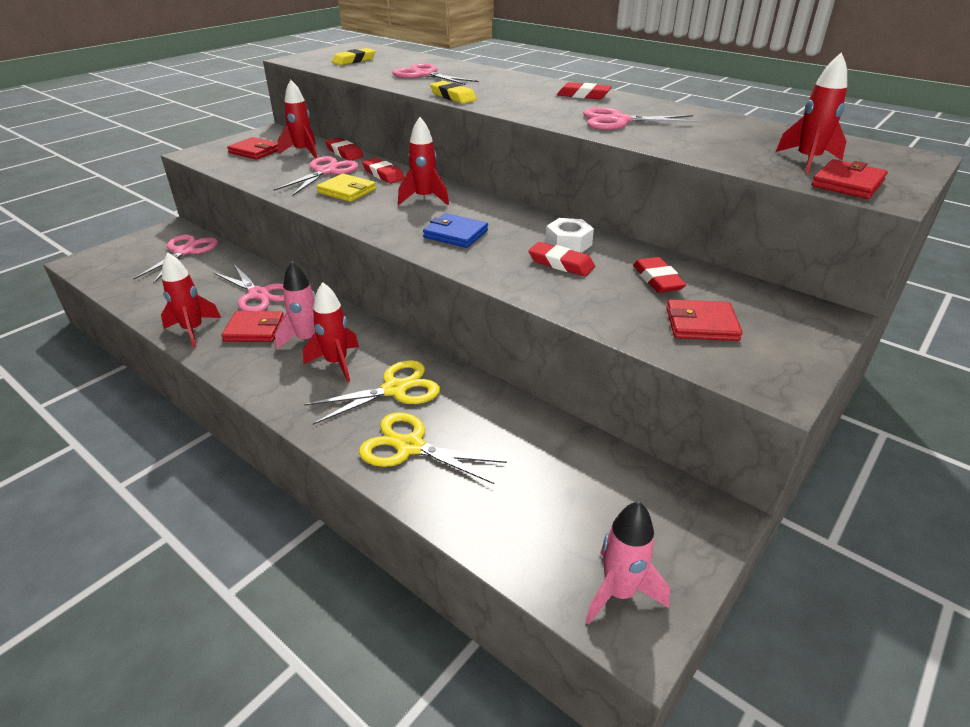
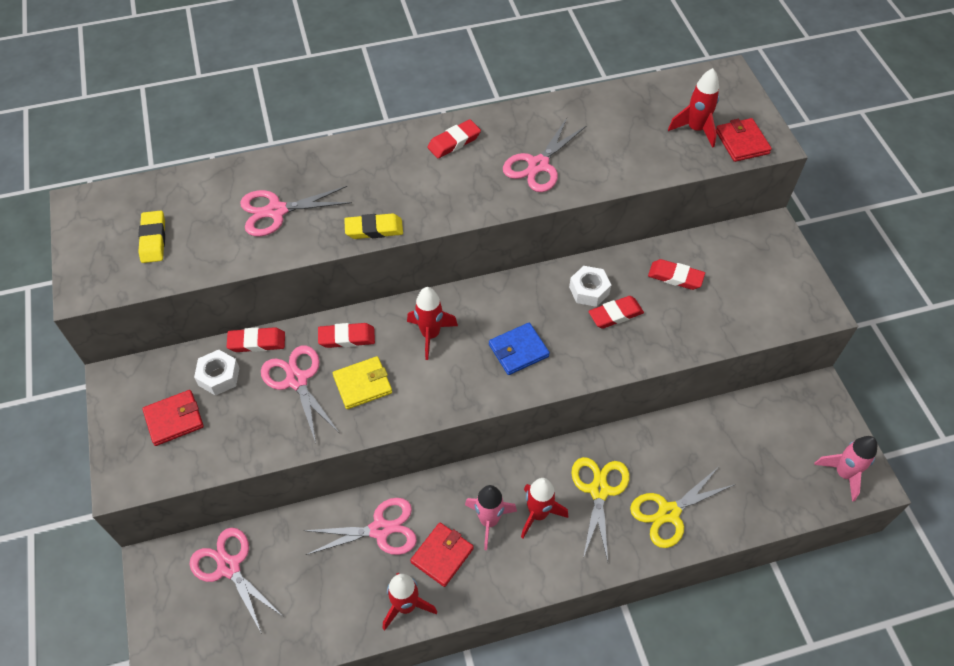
camera: 55 degrees left, 20 degrees up
(303, 152) = (219, 376): red rocket -> white nut
(701, 324) = (741, 295): red wallet -> none

